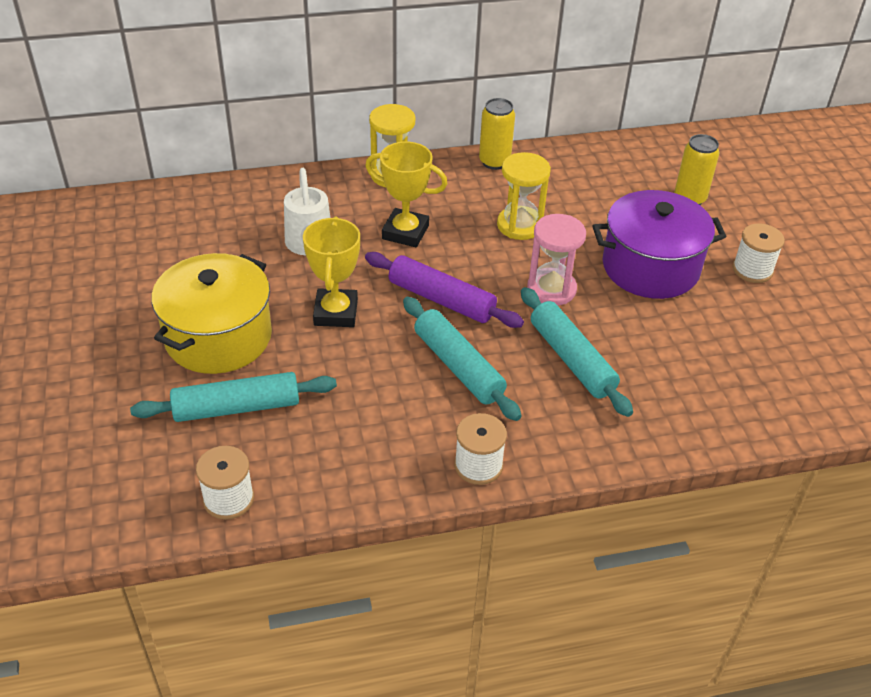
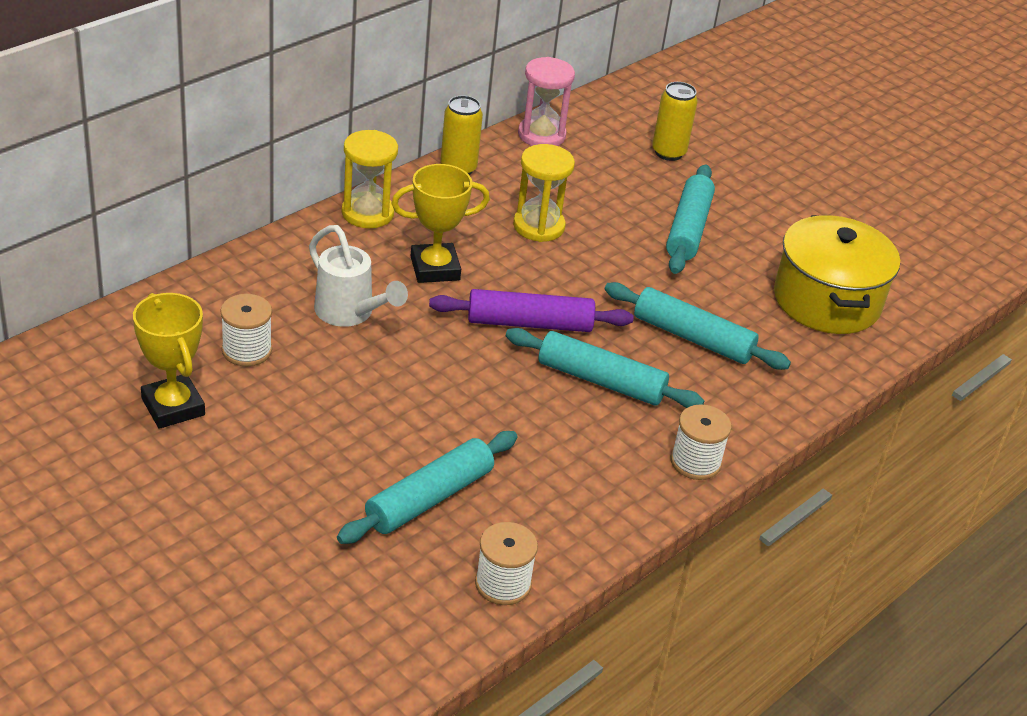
camera: 35 degrees left, 5 degrees down
(218, 337) = (344, 438): yellow pot -> yellow pot (827, 301)
(336, 312) = (440, 371): yellow trophy -> yellow trophy (173, 407)
(551, 289) = (620, 279): pink hourglass -> pink hourglass (541, 135)
(650, 267) = (688, 229): purple pot -> turquoise rolling pin
(752, 270) = (773, 203): white spool -> white spool (247, 350)

